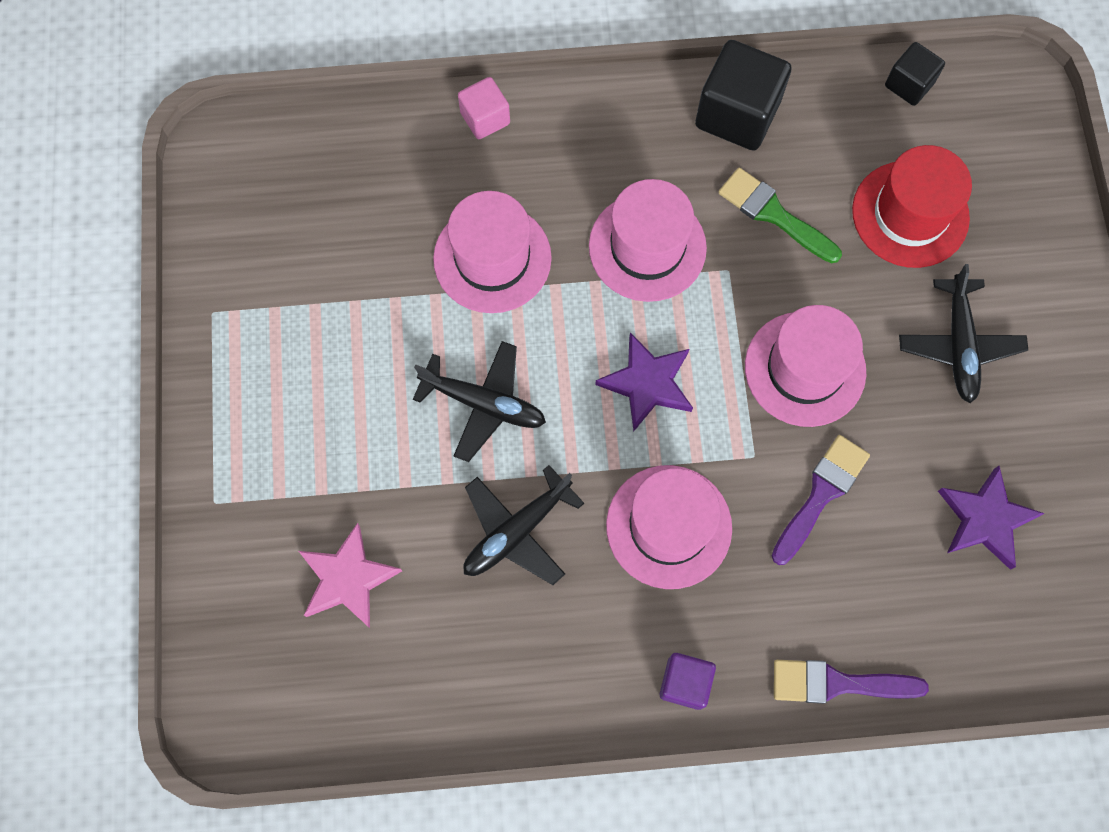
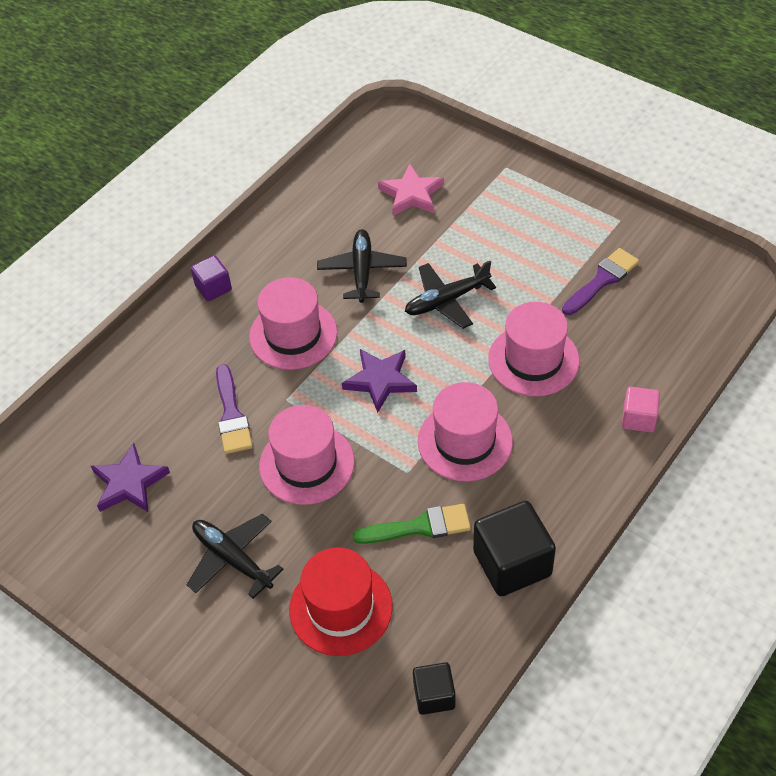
camera: 135 degrees right, 20 degrees down
(837, 683) = (138, 348): purple brush -> purple brush (602, 280)

